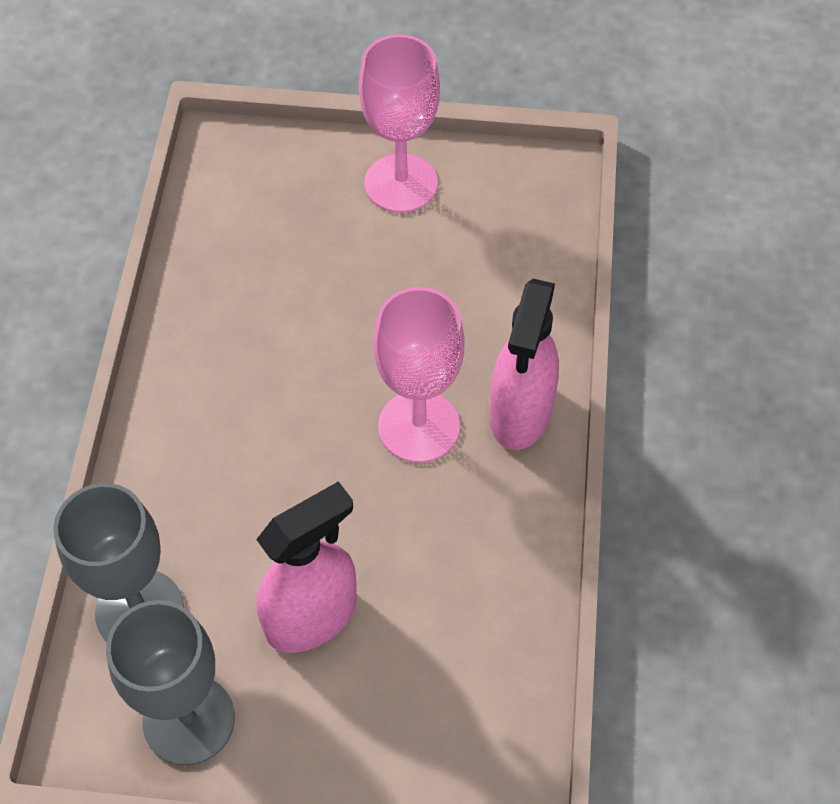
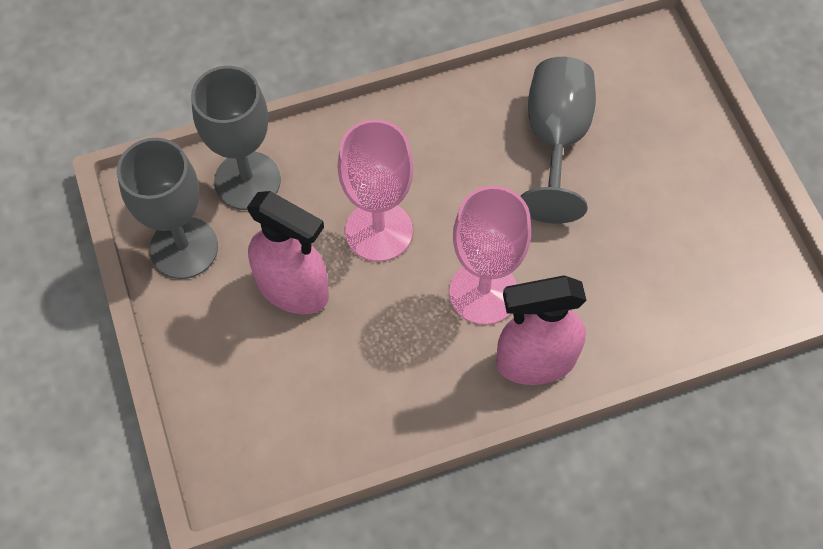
camera: 65 degrees right, 5 degrees up
(277, 281) = (556, 139): none -> grey goblet
(401, 183) = (701, 183): pink goblet -> pink goblet (379, 231)

